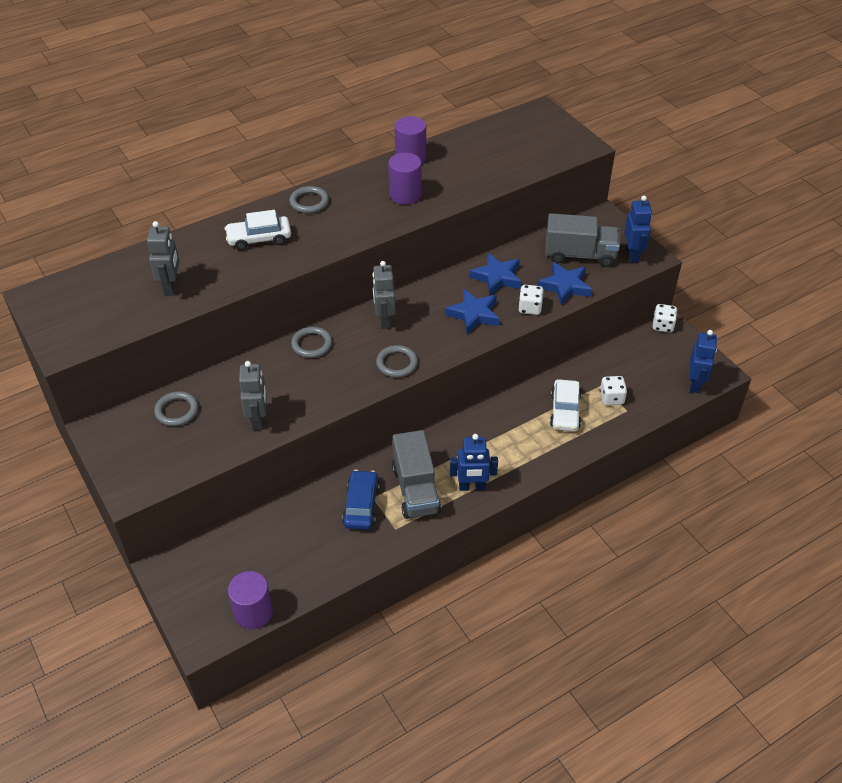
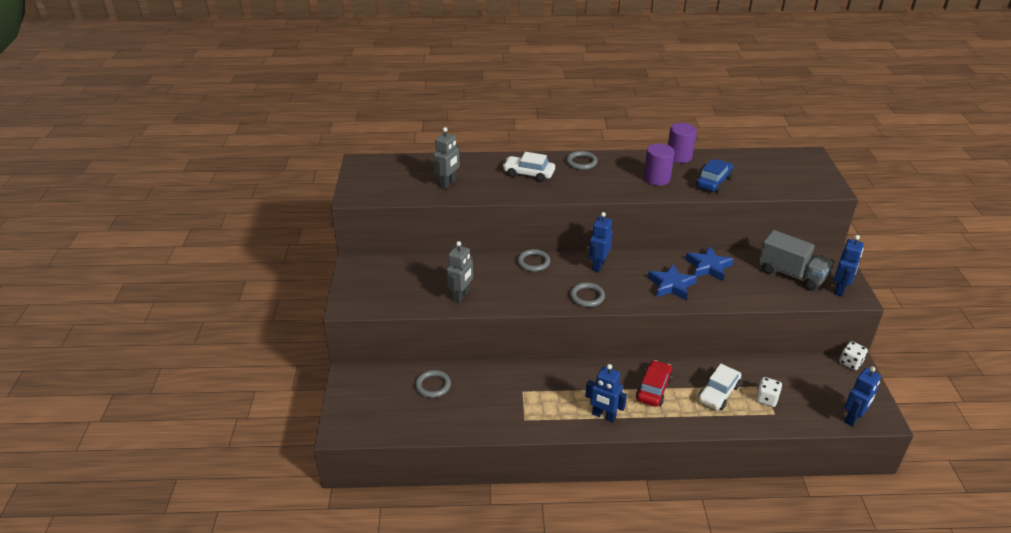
camera: 30 degrees right, 10 degrees down
(177, 411) = (412, 270): grey ring -> grey ring (433, 385)
(253, 612) = (385, 430): purple cylinder -> none
(361, 505) = (510, 393): blue car -> blue car (713, 181)
(384, 320) = (598, 265): grey robot -> blue robot
(415, 489) = (558, 399): grey truck -> none
(502, 434) = (653, 389): none -> red car
(530, 308) = (721, 297): white dice -> none
(565, 286) = (762, 292): blue star -> none

